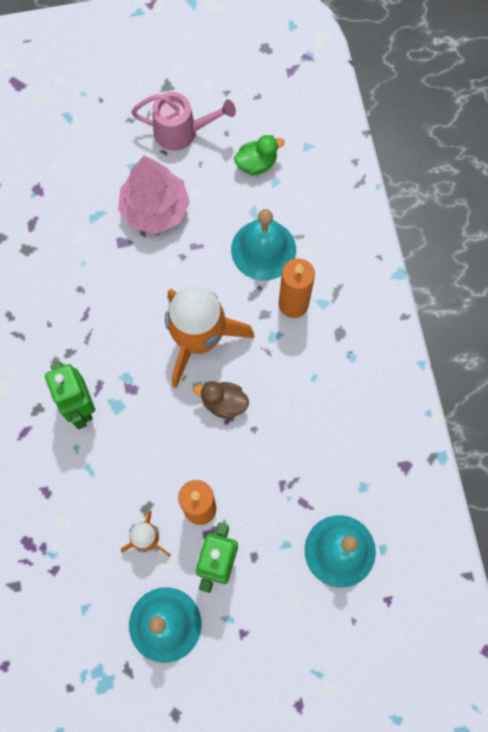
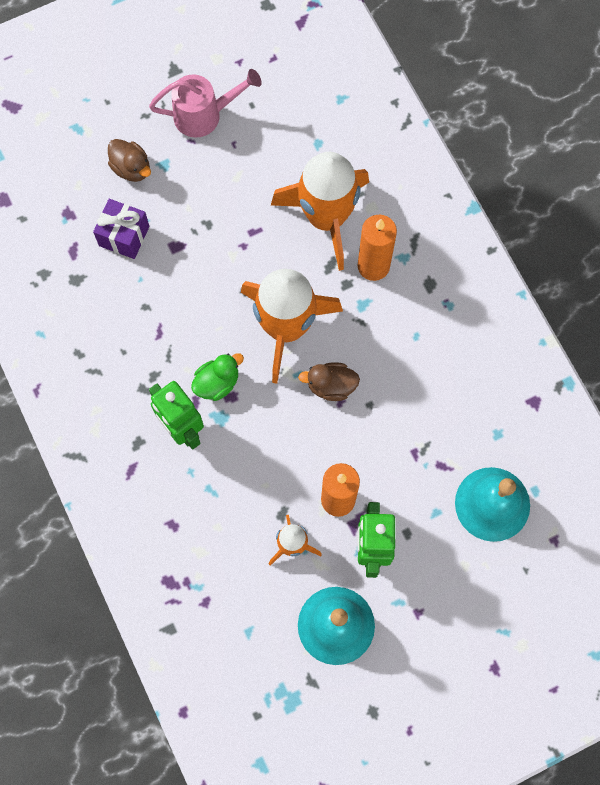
camera: 15 degrees left, 0 degrees up
(80, 221) = (124, 236): none -> purple gift
(104, 163) = (131, 168): none -> brown duck
(155, 209) = (200, 203): pink tree -> none
(256, 163) = (293, 129): green duck -> green duck (217, 383)
(263, 249) = (326, 217): turquoise bell -> orange rocket

